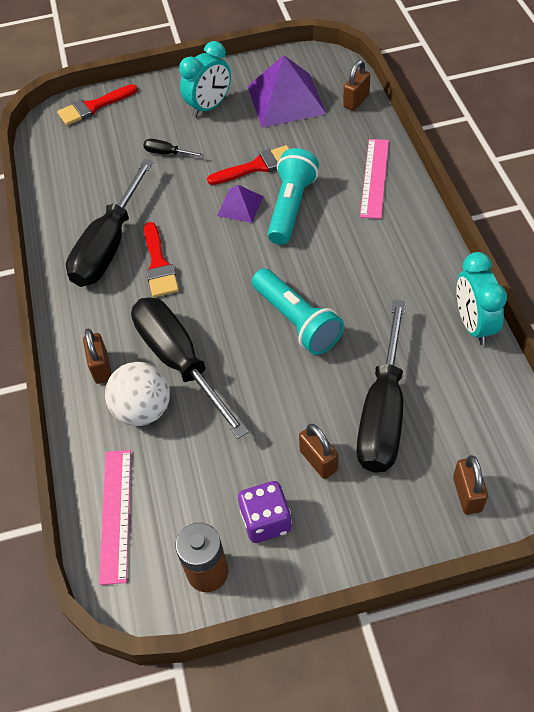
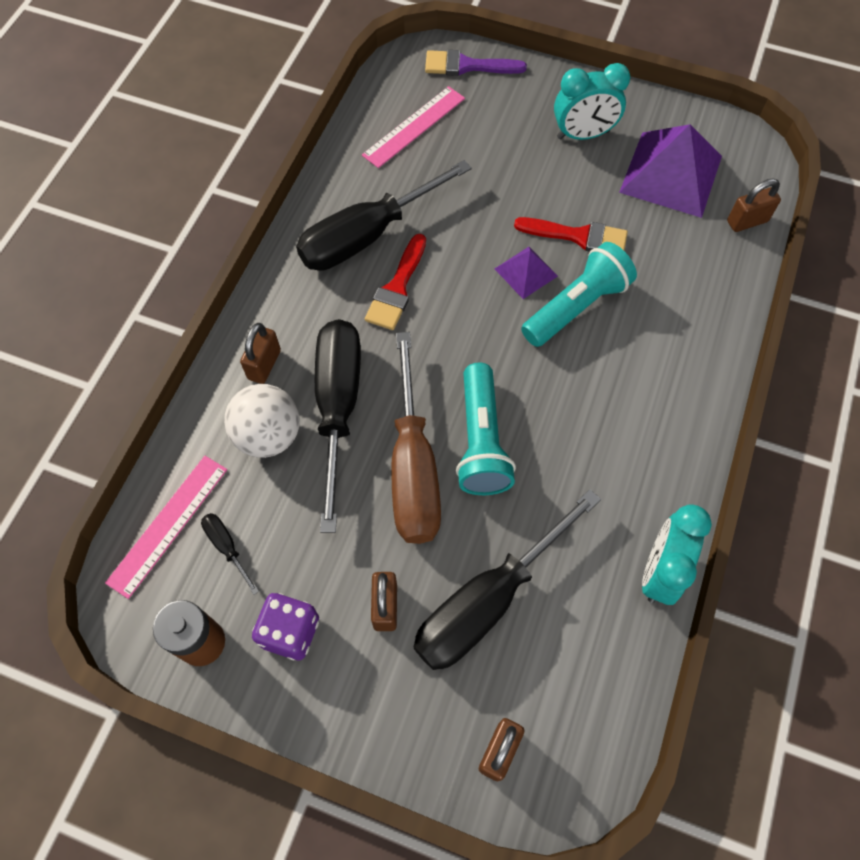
camera: 30 degrees right, 10 degrees up
(94, 107) = (467, 66): red brush -> purple brush
(167, 153) = (499, 165): black screwdriver -> black screwdriver (227, 547)
(264, 365) = (413, 466): none -> brown screwdriver
(374, 178) = (692, 328): pink ruler -> pink ruler (414, 126)

